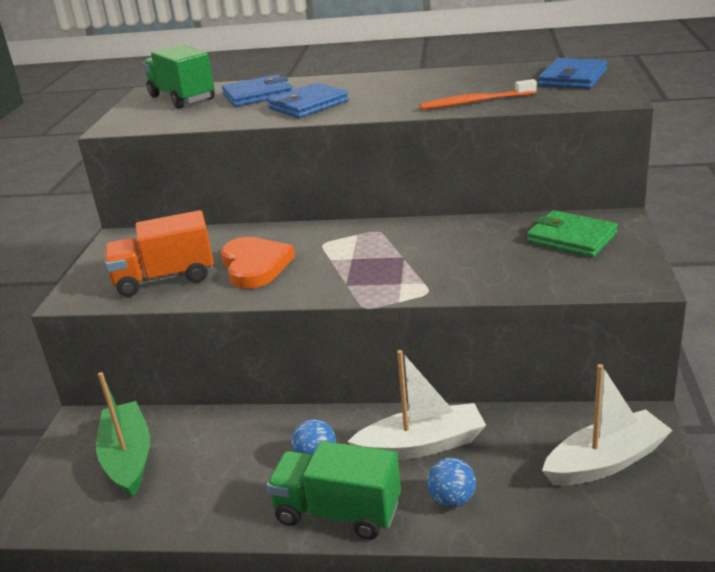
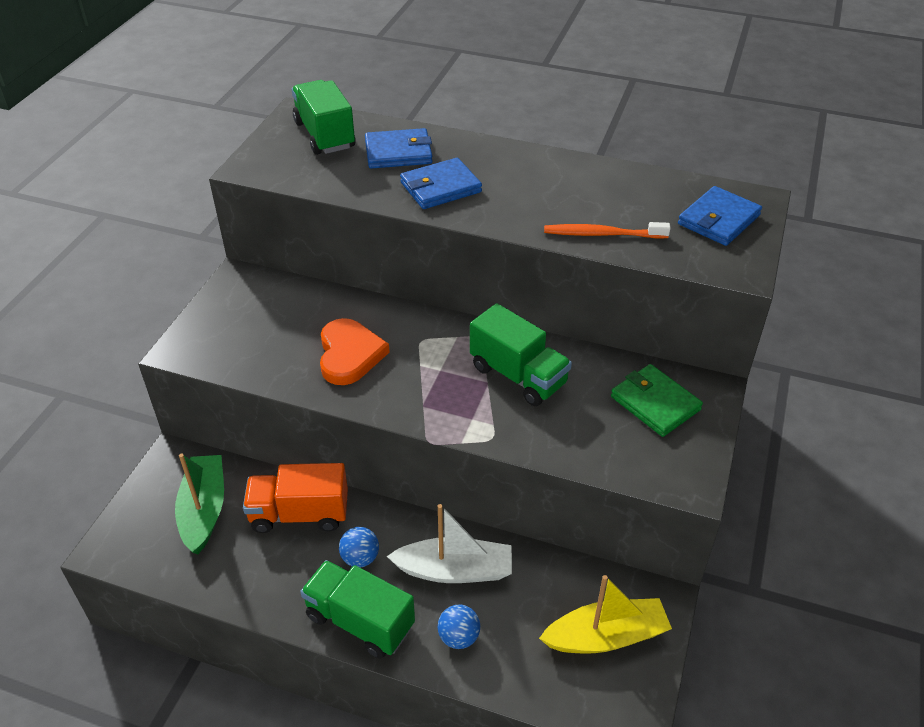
camera: 10 degrees right, 15 degrees up
(165, 279) = (264, 348): orange truck -> orange truck (299, 514)
(430, 246) = (518, 375): none -> green truck
(606, 461) = (606, 636): white boat -> yellow boat

